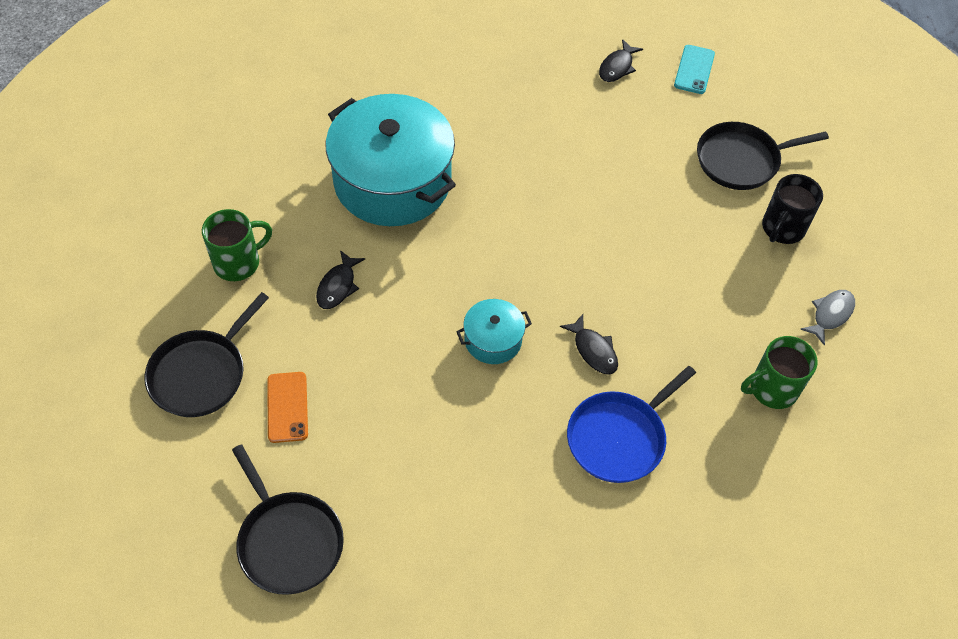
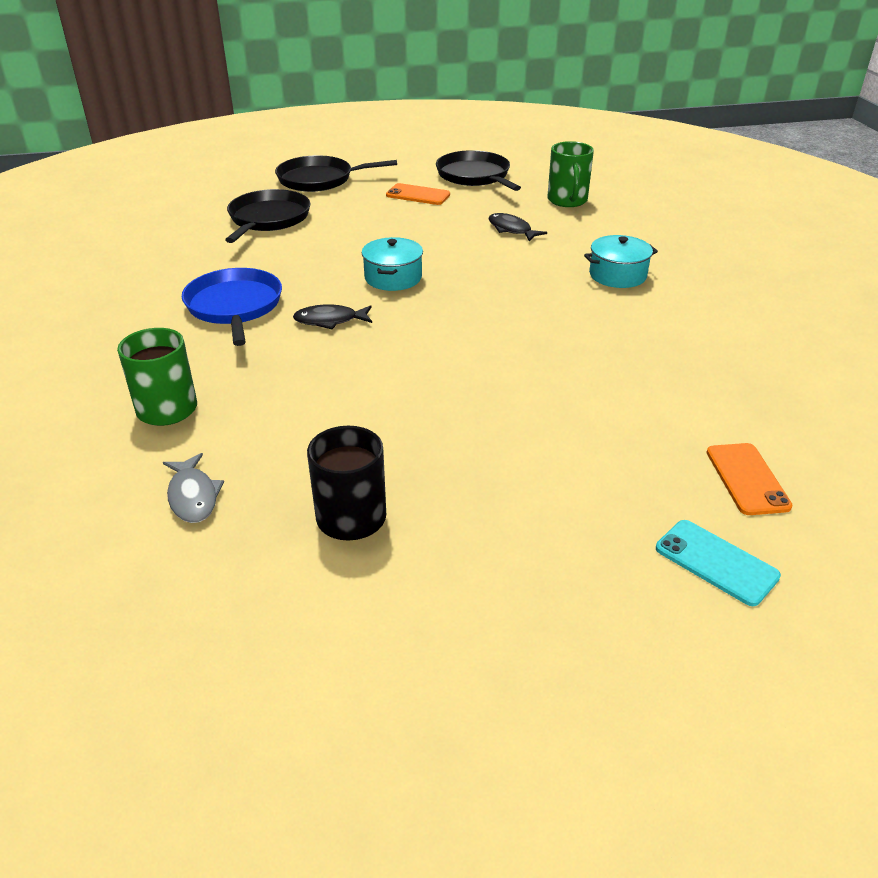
camera: 120 degrees right, 20 degrees down
(392, 181) = (617, 275): turquoise pot -> turquoise pot, size x0.45
(617, 67) = (747, 479): black fish -> orange phone
(741, 160) = (495, 531): black pan -> black pan (268, 219)

